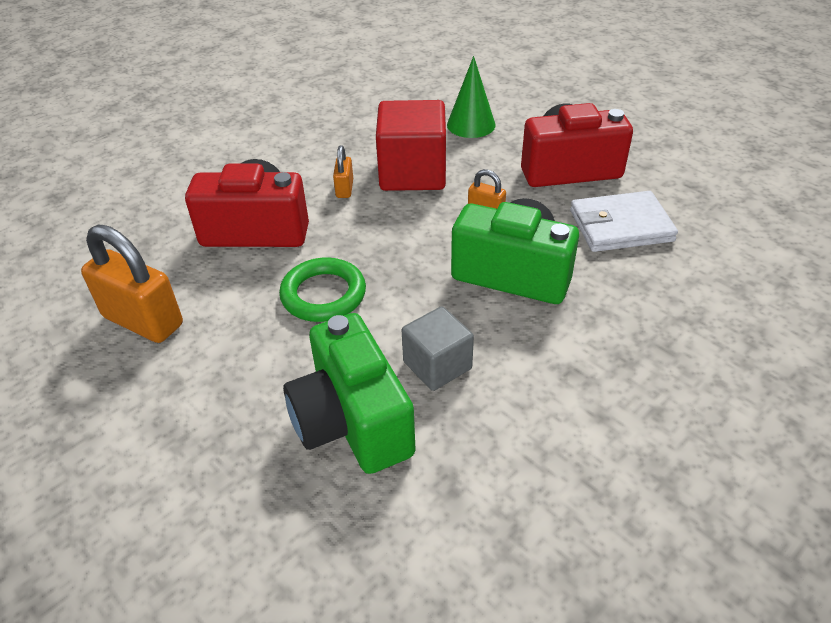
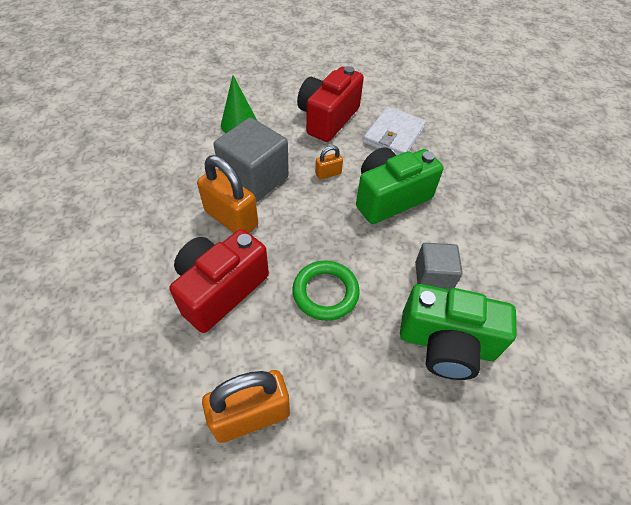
camera: 55 degrees left, 10 degrees up
(344, 189) = (231, 218): orange padlock -> orange padlock, size x2.04
(412, 173) = (254, 178): red cube -> grey cube

